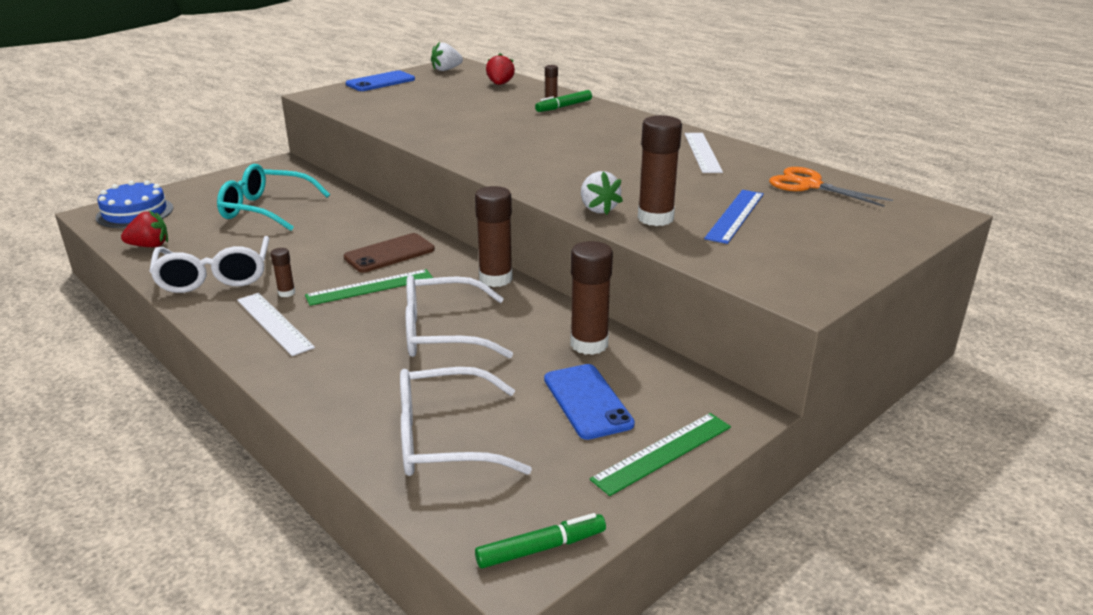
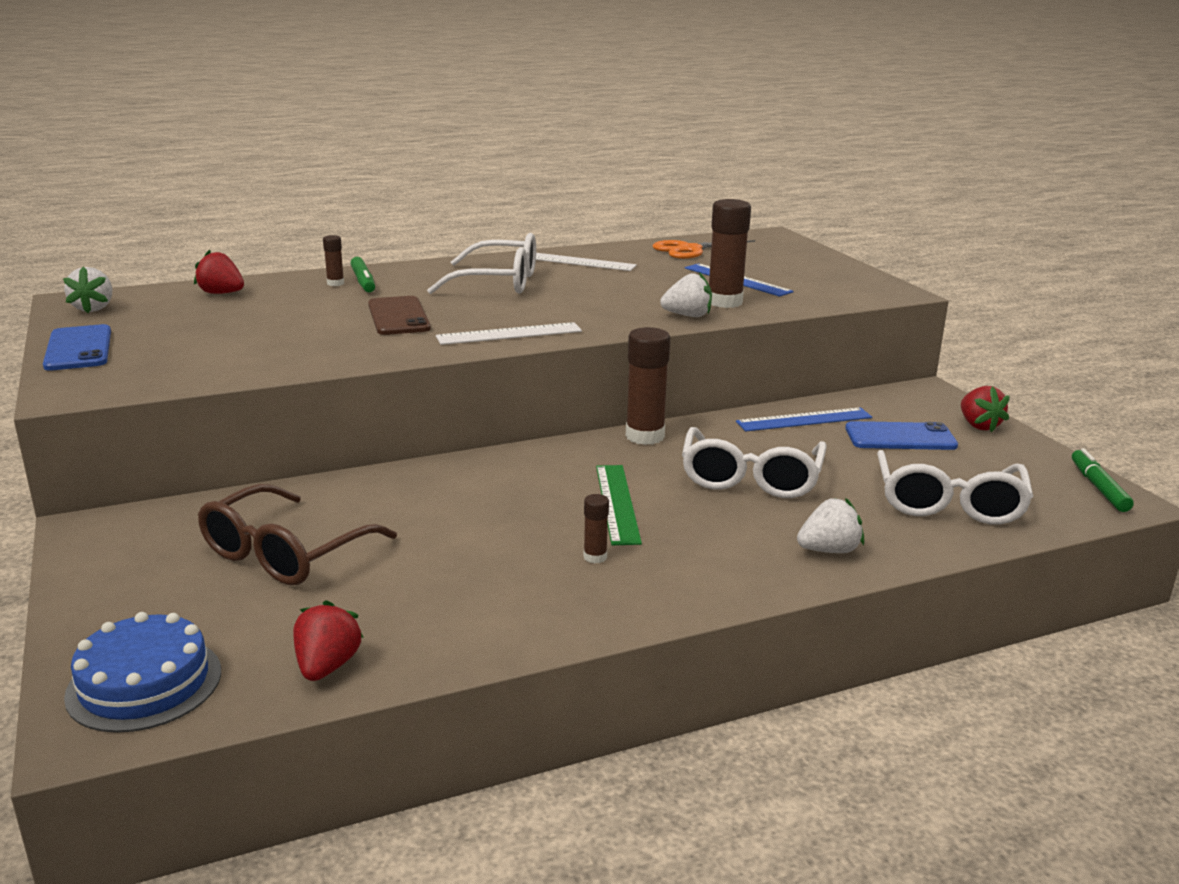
camera: 70 degrees left, 5 degrees down
(215, 277) = (502, 608): white glasses -> white glasses (499, 282)
(265, 209) = (285, 553): turquoise glasses -> brown glasses
(274, 323) = (675, 571): white ruler -> white ruler (509, 334)
(325, 382) = (829, 550): none -> white strawberry
(389, 253) = (532, 482): brown phone -> brown phone (398, 316)
(589, 344) = (804, 420): brown glue stick -> blue ruler
(662, 452) = (978, 425): green ruler -> red strawberry

